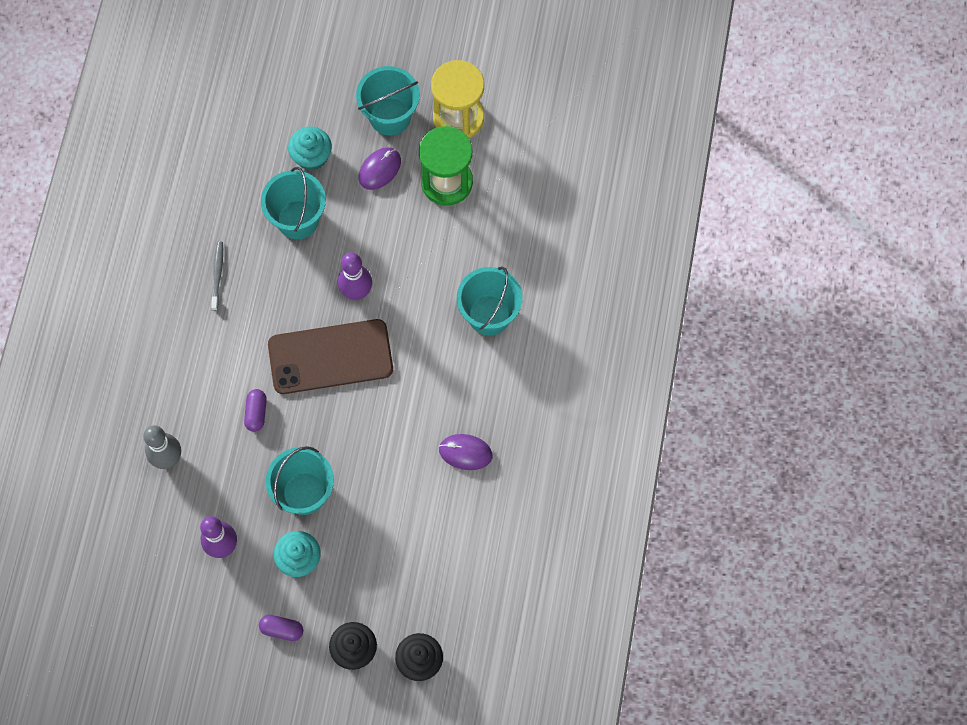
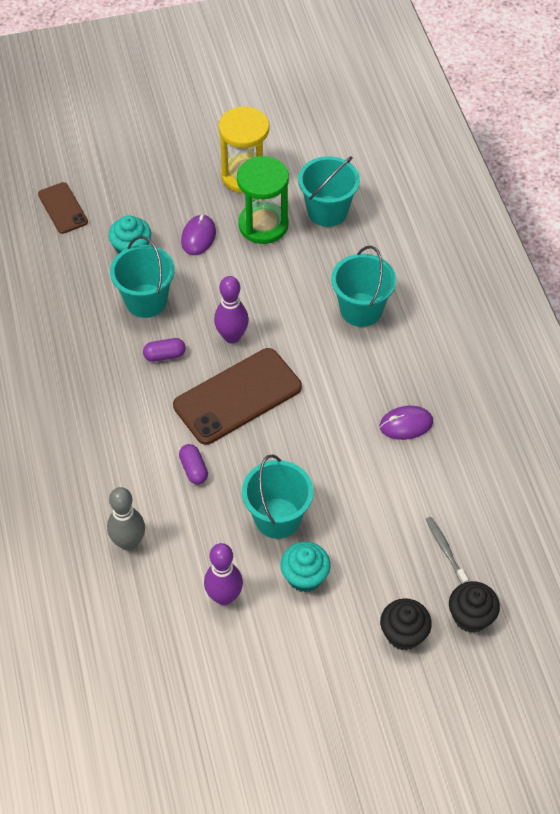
camera: 25 degrees left, 15 degrees down
(217, 275) = (95, 371): grey toothbrush -> grey toothbrush (445, 550)
(270, 83) = (62, 208): none -> brown phone
(282, 629) = (323, 646): purple capsule -> purple capsule (165, 355)
(390, 116) = (185, 195): turquoise bucket -> turquoise bucket (327, 211)

